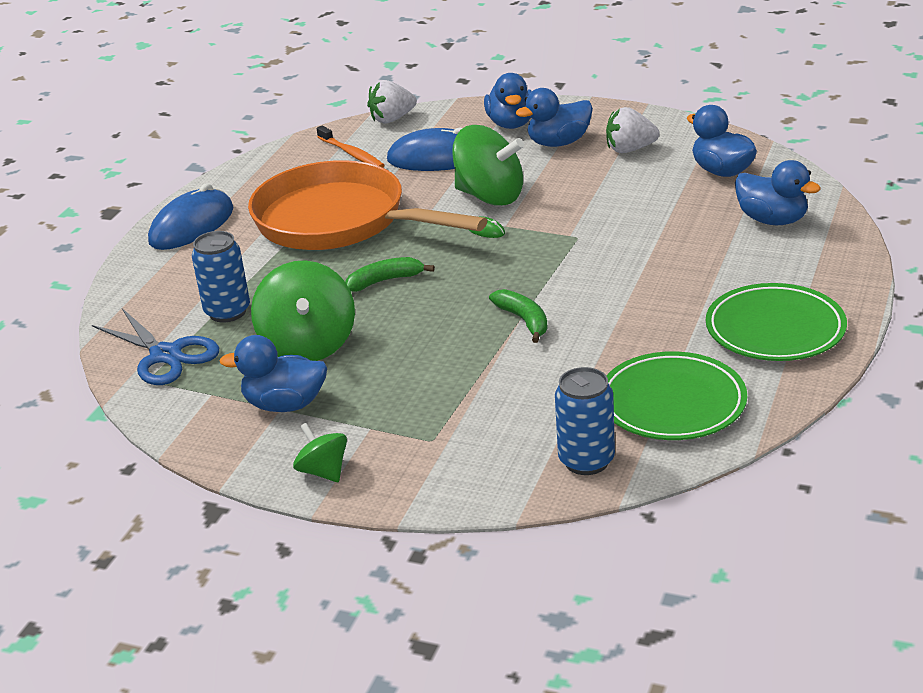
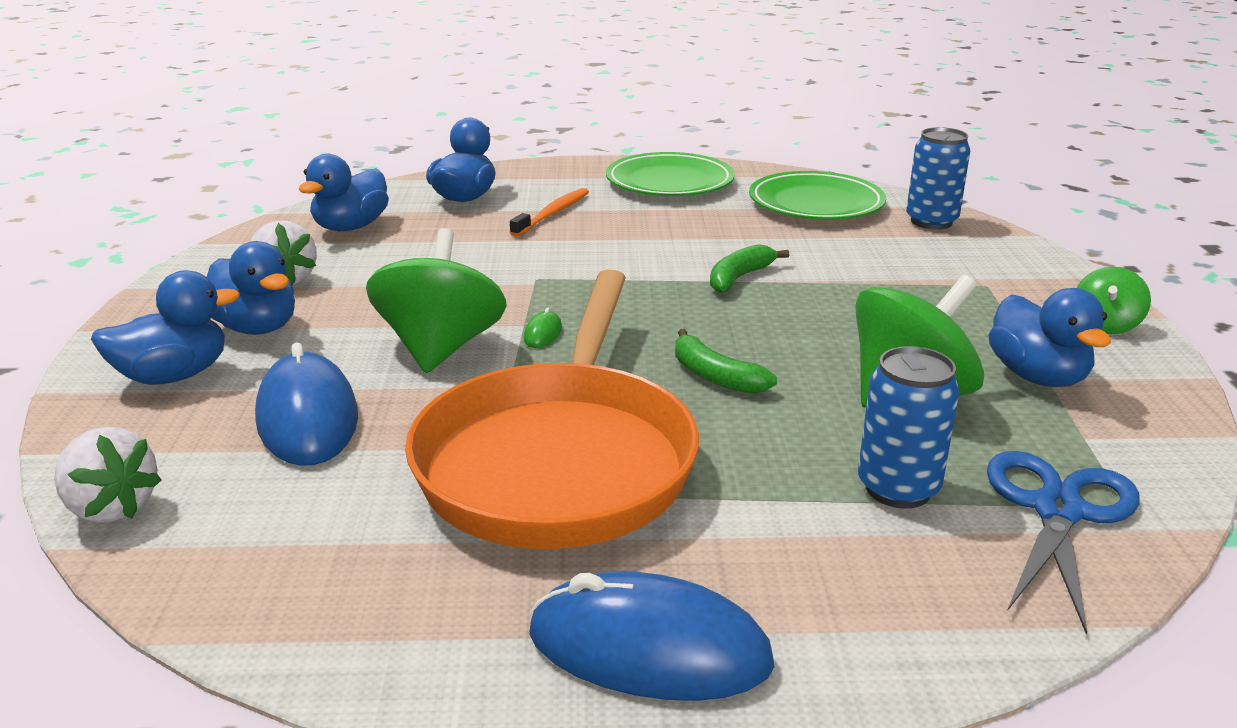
camera: 115 degrees left, 5 degrees down
(352, 154) = (281, 517): orange toothbrush -> orange toothbrush (553, 213)

